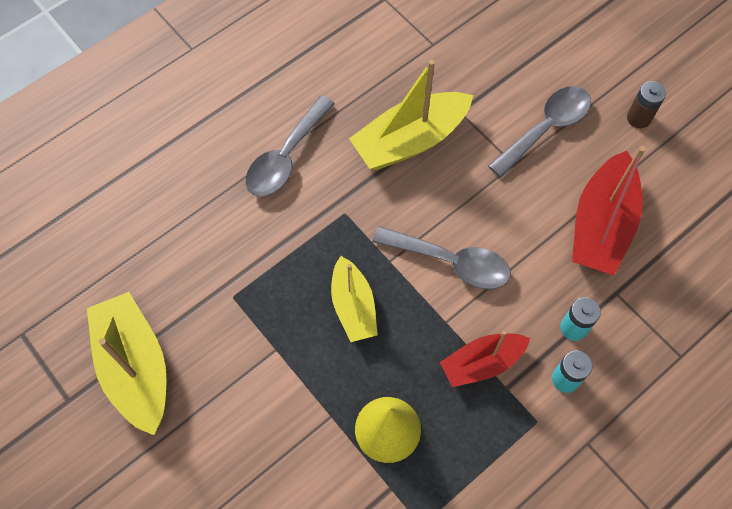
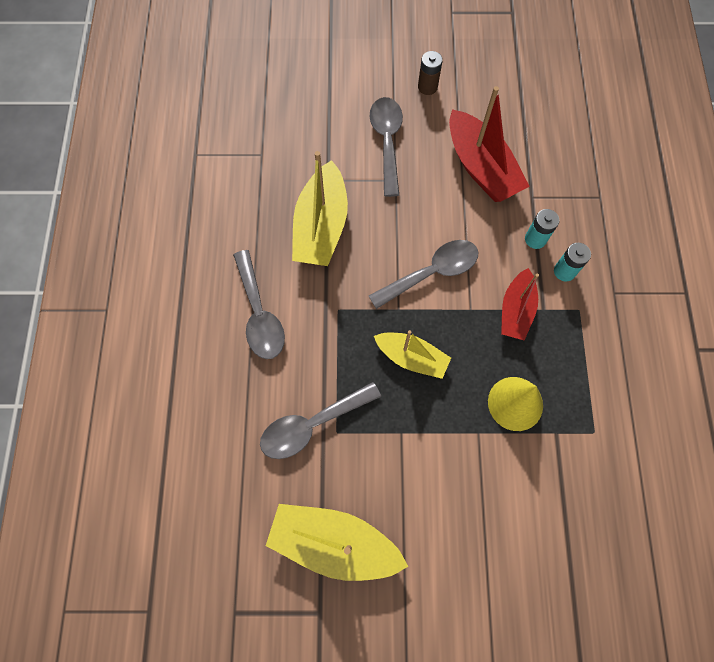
camera: 50 degrees left, 5 degrees up
(223, 272) = (312, 425): none -> grey spoon

